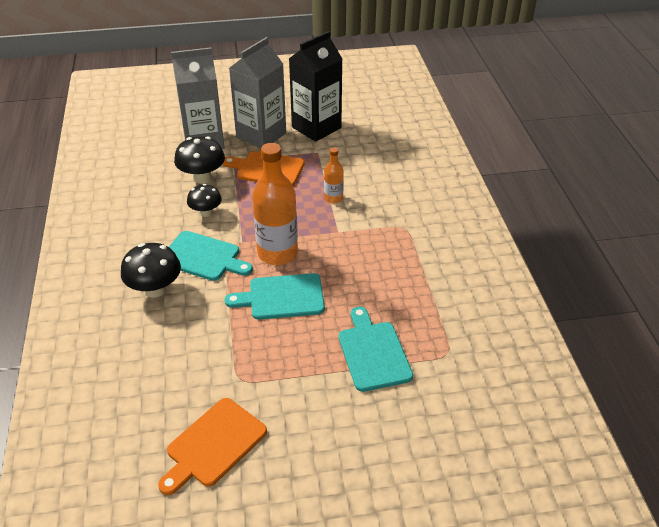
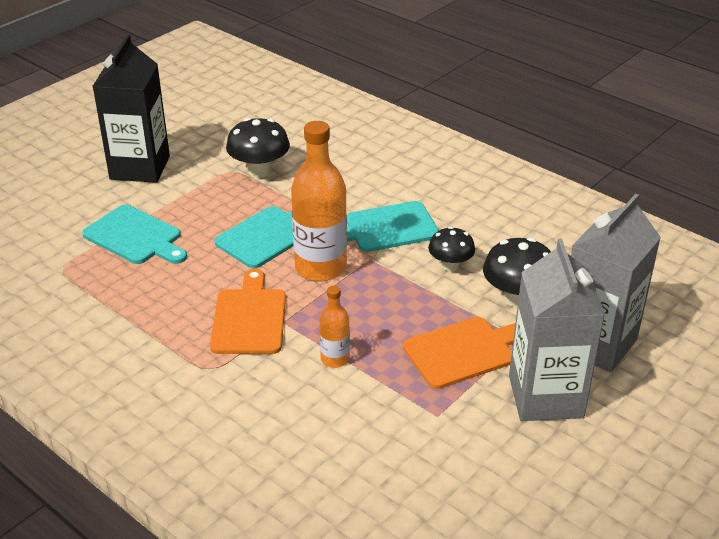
camera: 140 degrees right, 5 degrees down
(155, 289) = (388, 186): black mushroom -> black mushroom (259, 171)
(213, 445) = (206, 136): orange cutting board -> orange cutting board (249, 318)
(316, 127) = (494, 459): black carton -> black carton (140, 168)

